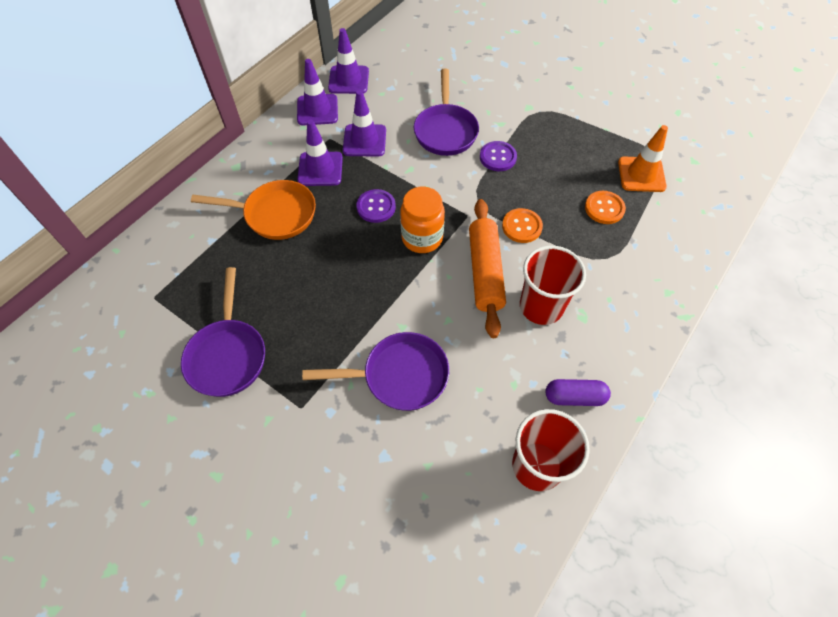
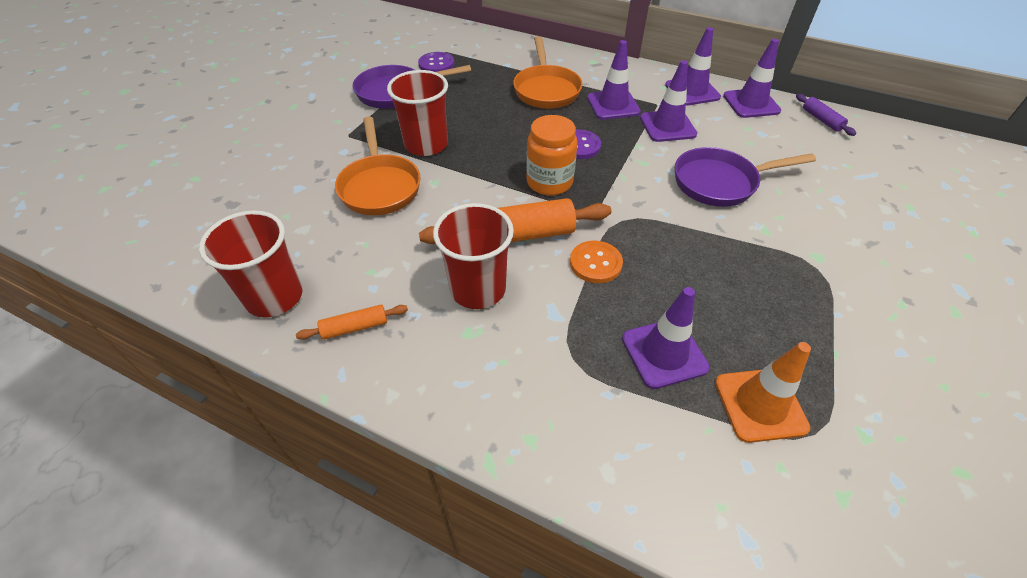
camera: 80 degrees right, 10 degrees down
(340, 330) = (426, 145): none -> red cup
(383, 49) = (821, 120): none -> purple rolling pin
(399, 375) = (380, 186): purple pan -> orange pan
(498, 157) = (702, 232): purple button -> purple button (436, 64)
(574, 397) = (355, 327): purple capsule -> orange rolling pin
(604, 208) = (664, 353): orange button -> purple traffic cone

